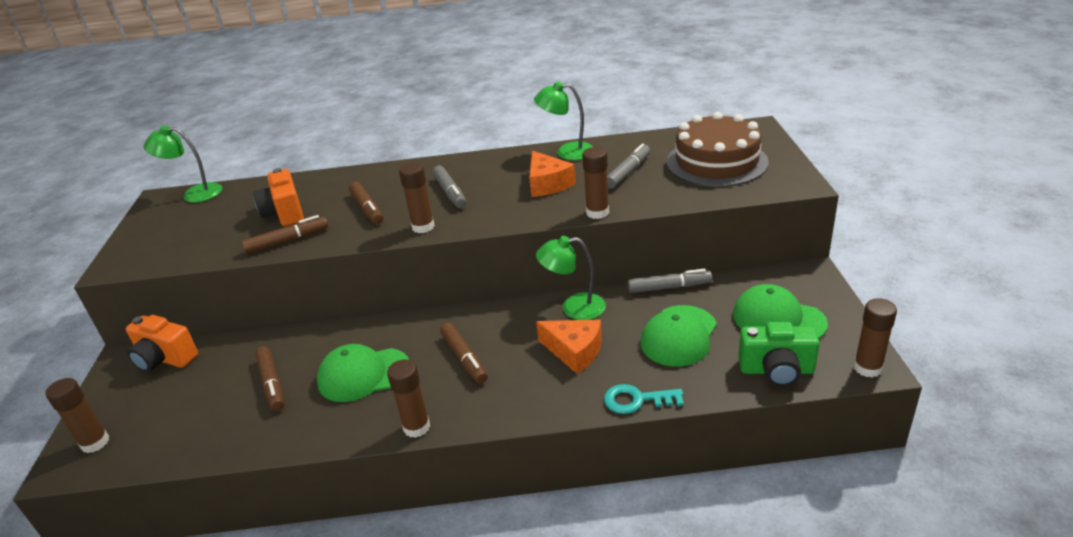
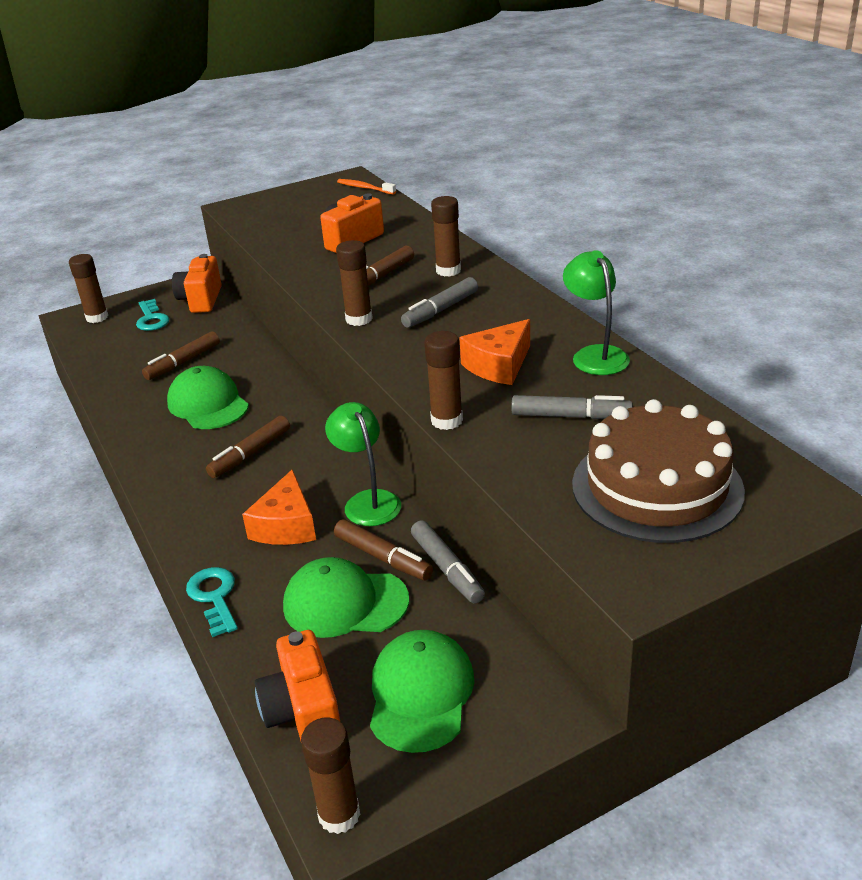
camera: 65 degrees right, 0 degrees up
(157, 398) = (151, 319): none -> turquoise key
(195, 194) = (365, 188): green lamp -> orange toothbrush
(287, 241) = (301, 261): brown marker -> brown marker (383, 558)
(416, 427) = (142, 461): brown glue stick -> brown glue stick (448, 271)
(776, 370) = (303, 712): green camera -> orange camera

